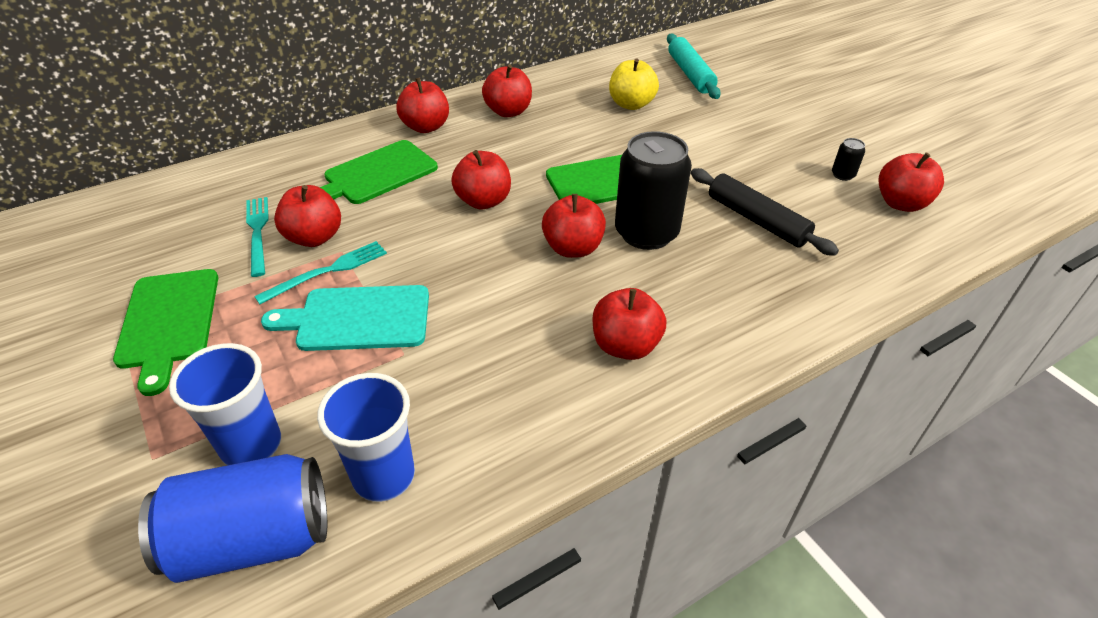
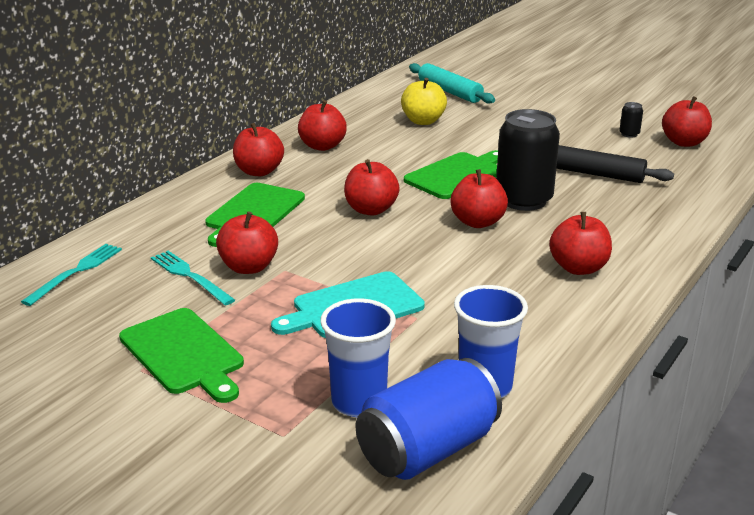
camera: 25 degrees left, 15 degrees down
(327, 271) = (289, 285): turquoise fork -> turquoise fork (76, 272)

